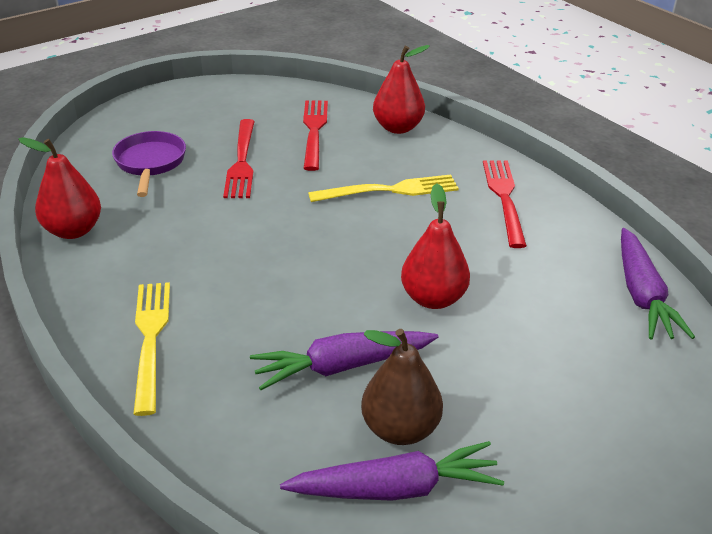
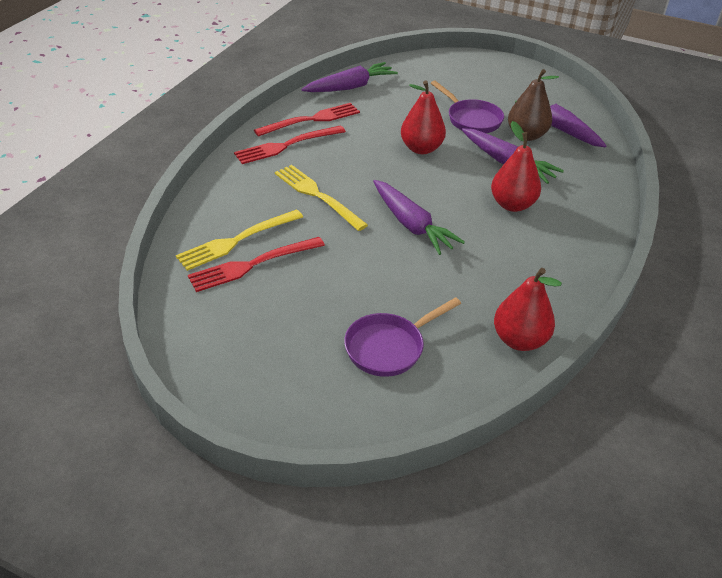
camera: 120 degrees left, 5 degrees up
(150, 338) = (568, 240): yellow fork -> yellow fork (236, 241)
(242, 162) = (339, 288): red fork -> red fork (312, 119)
(288, 232) = (411, 225): none -> purple carrot
(398, 128) = (213, 218): red pear -> red pear (512, 205)
(484, 385) = (471, 119): none -> purple pan

